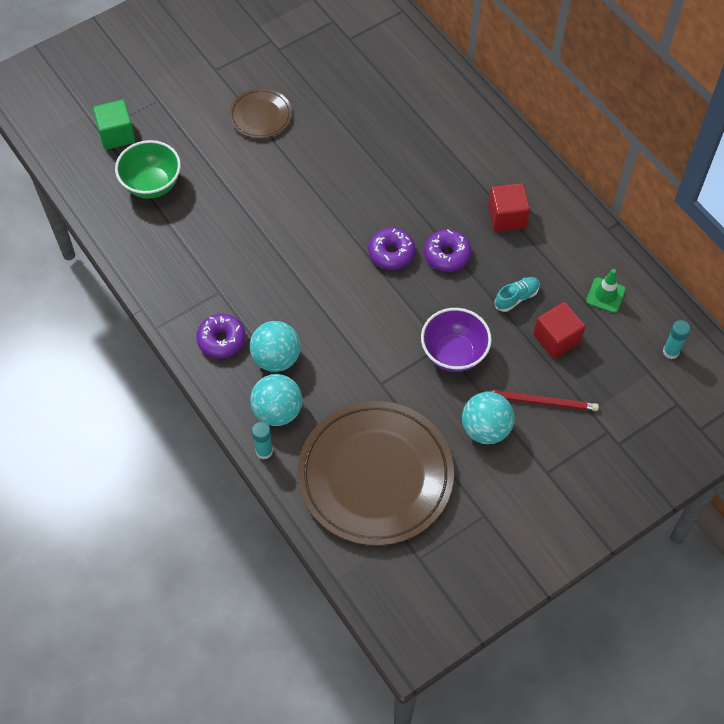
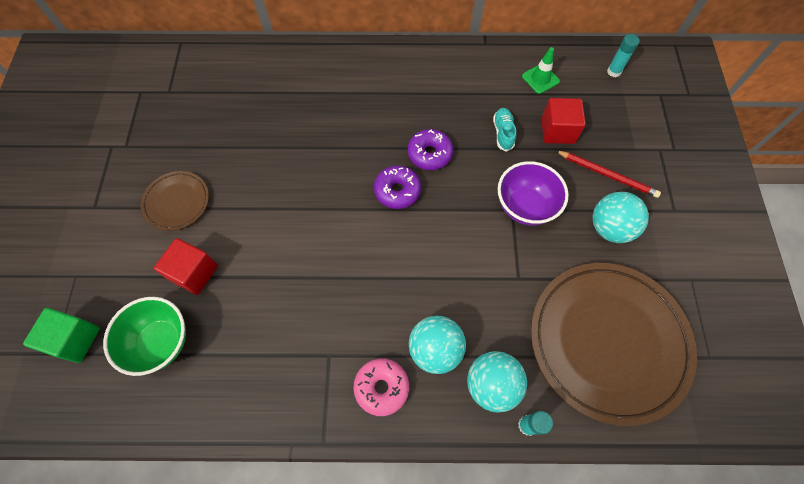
camera: 55 degrees left, 5 degrees up
(221, 340) = (381, 388): purple donut -> pink donut
(507, 217) = (426, 94): red cube -> red cube (194, 273)
(541, 401) = (607, 175): red pencil -> red pencil turned 75 degrees clockwise

